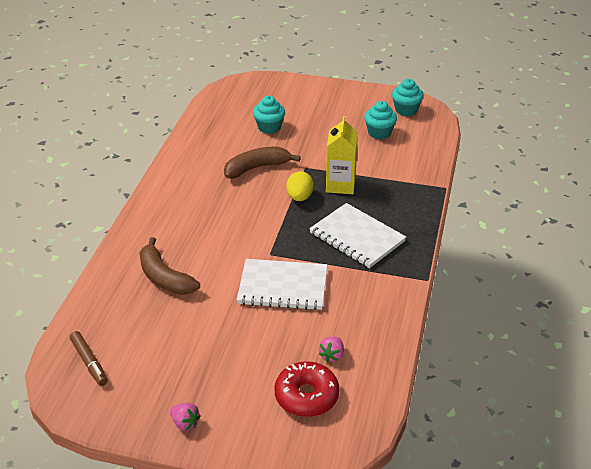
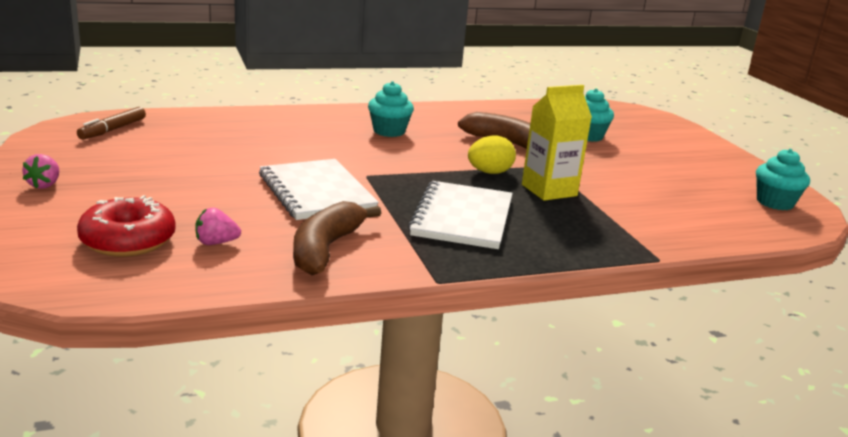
camera: 55 degrees right, 15 degrees down
(164, 278) = (268, 136): brown banana -> brown banana (325, 249)
(379, 133) = (693, 194): turquoise cupcake -> turquoise cupcake (389, 131)

